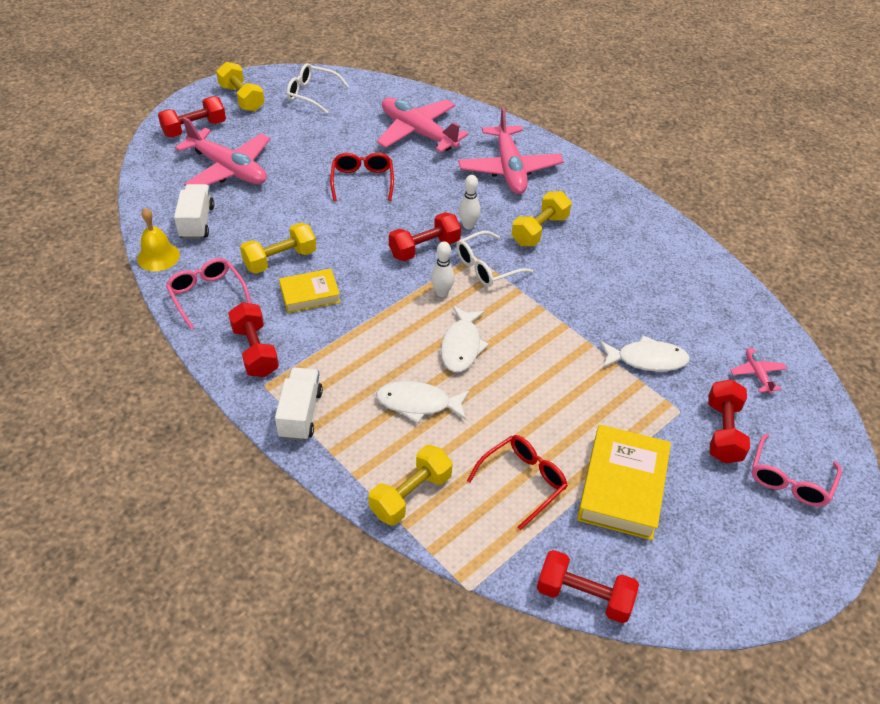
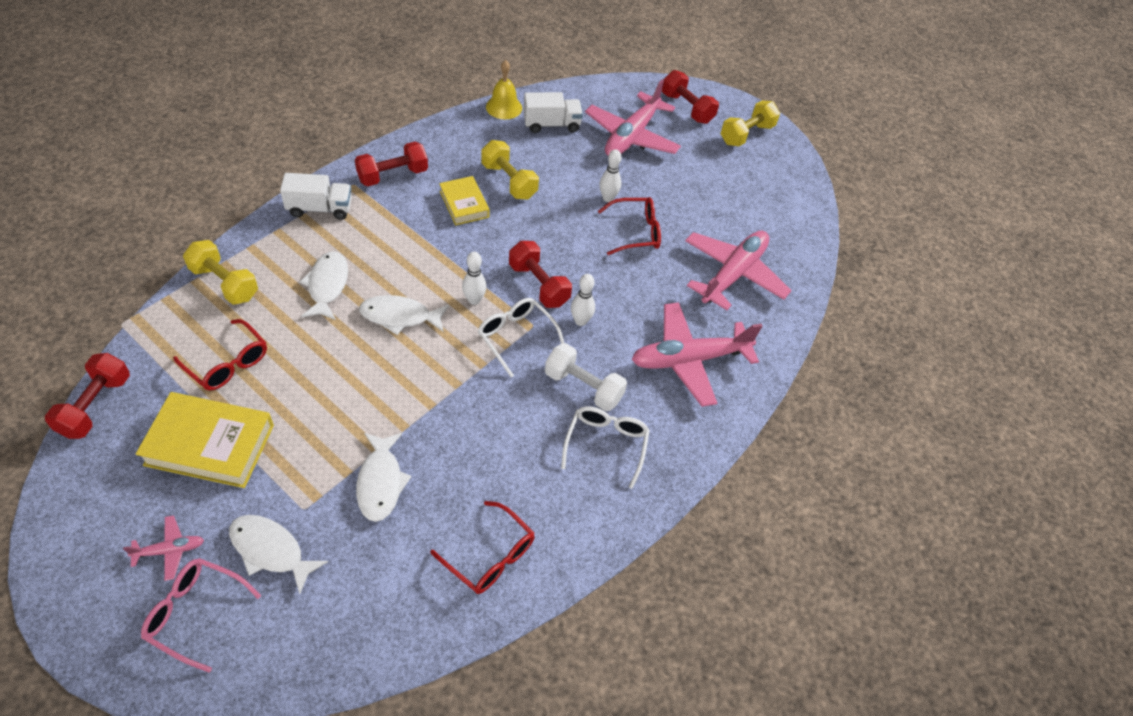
camera: 80 degrees right, 5 degrees up
(207, 295) = (459, 140): pink glasses -> none
(311, 94) = (773, 184): white glasses -> white glasses (606, 444)
(315, 194) = (608, 198): none -> white bowling pin
(539, 230) = (583, 387): yellow dumbbell -> white dumbbell
(703, 294) = (490, 556): none -> red glasses
(723, 432) = (270, 550): red dumbbell -> white fish
(757, 374) = (356, 602): pink plane -> pink plane (170, 550)

